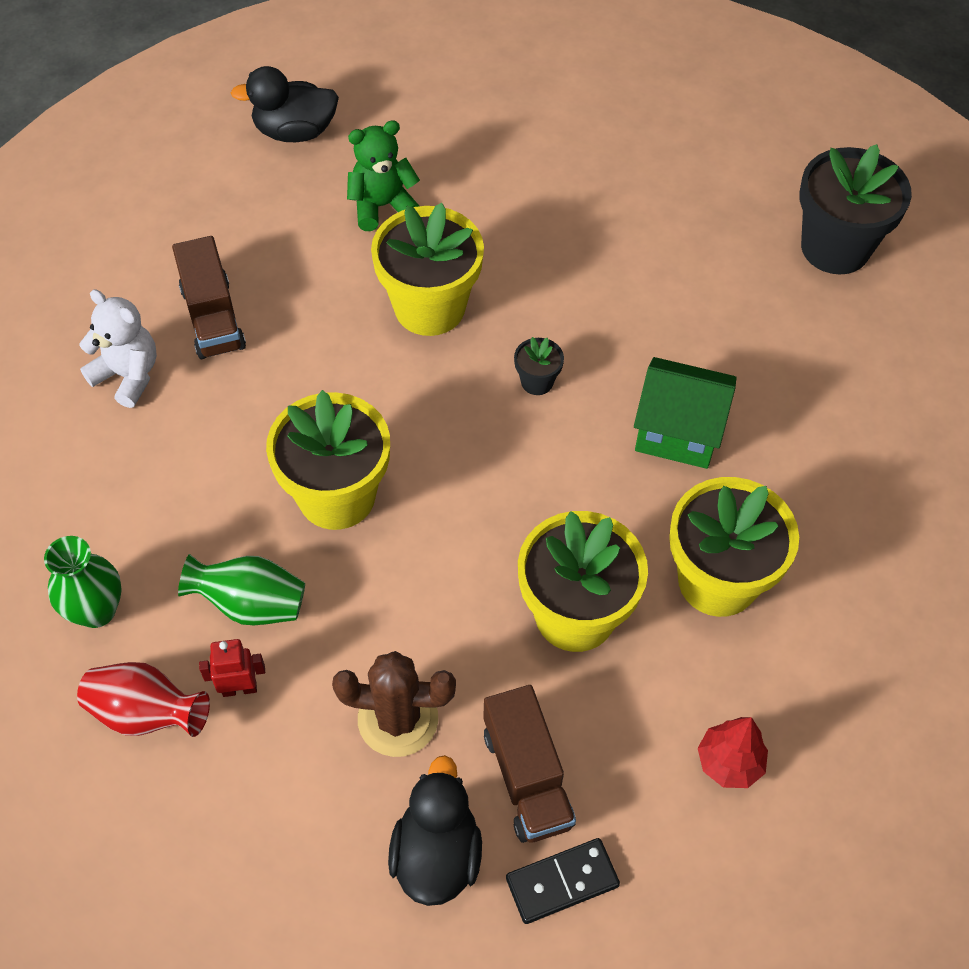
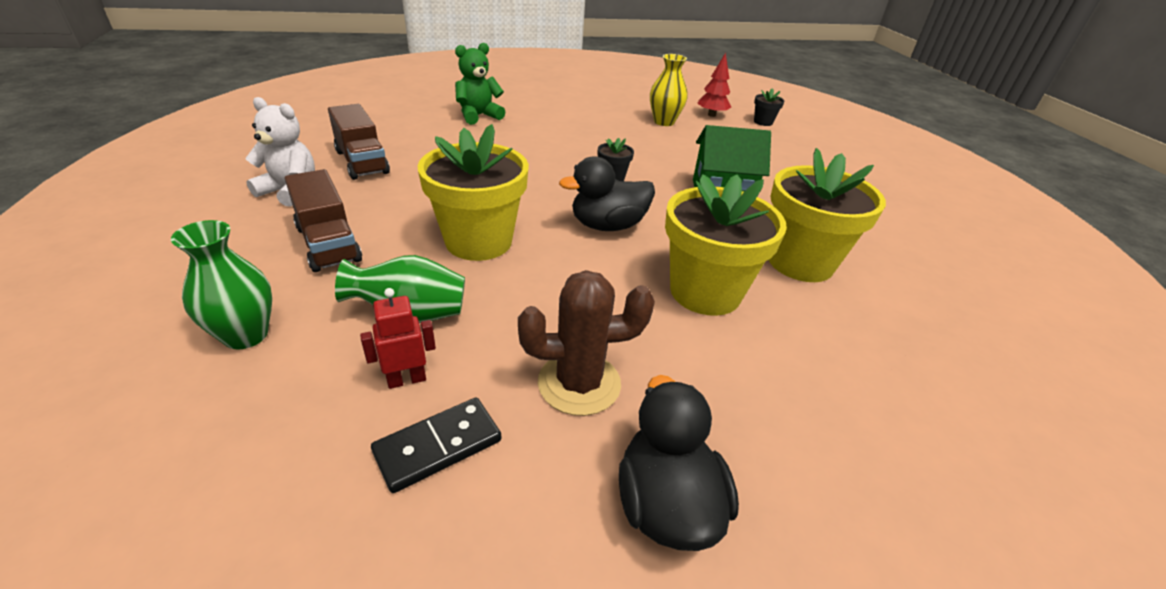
camera: 15 degrees left, 20 degrees down
(147, 713) = (299, 415): red vase -> none
(295, 132) = (413, 93): black duck -> black duck (607, 225)
(429, 307) = (524, 151): yellow flower pot -> none
(527, 777) = (726, 414): brown truck -> brown truck (328, 244)
(562, 882) = (813, 507): black domino -> black domino (438, 446)
(666, 238) = (664, 122): none -> yellow vase
(729, 763) = (895, 375): red tree -> red tree (711, 115)
(835, 248) = (763, 122): black flower pot -> black flower pot, size x0.44

